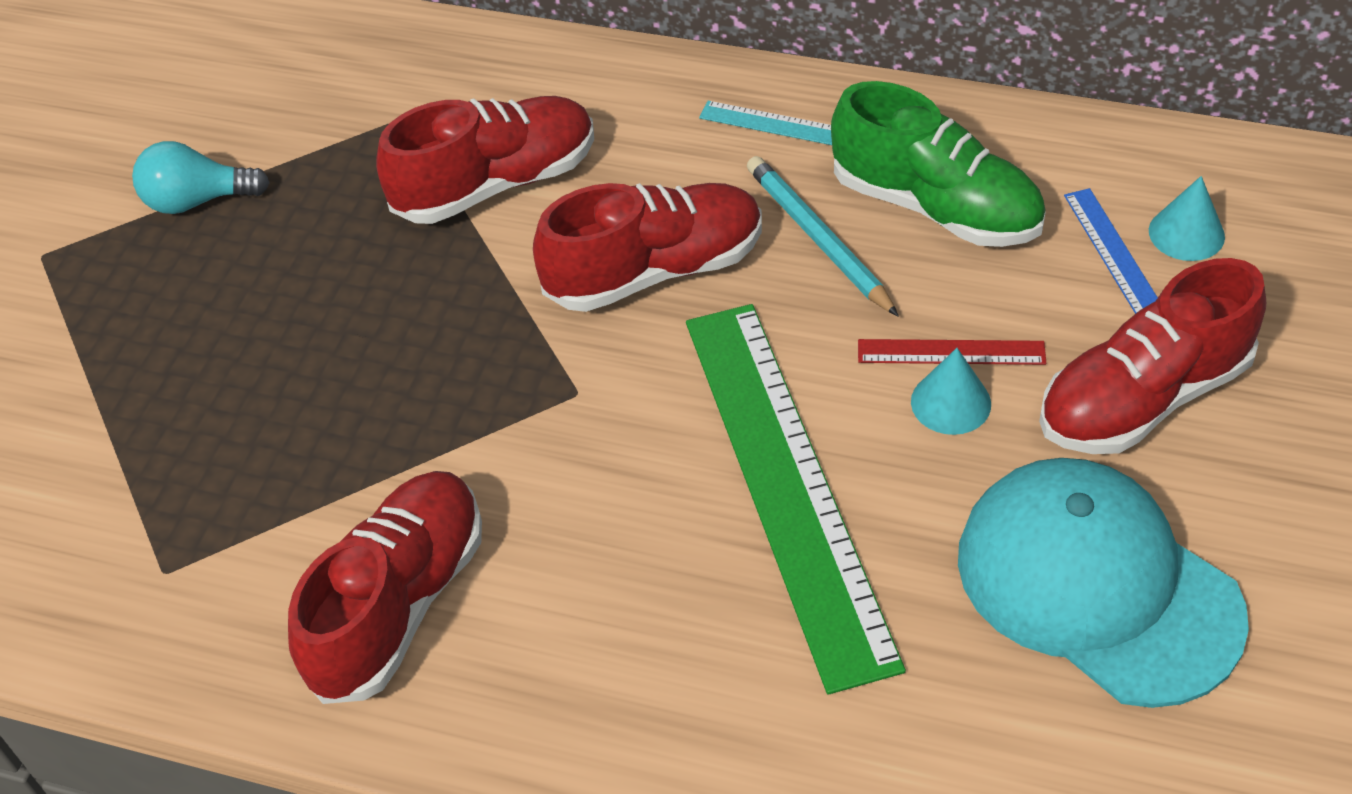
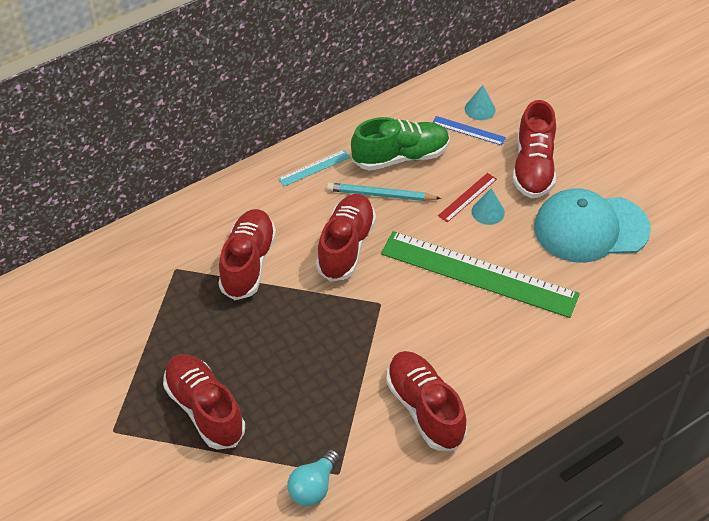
camera: 55 degrees left, 0 degrees up
(161, 325) = (205, 409): none -> red shoe
(198, 200) = (144, 360): turquoise light bulb -> turquoise light bulb (313, 487)

